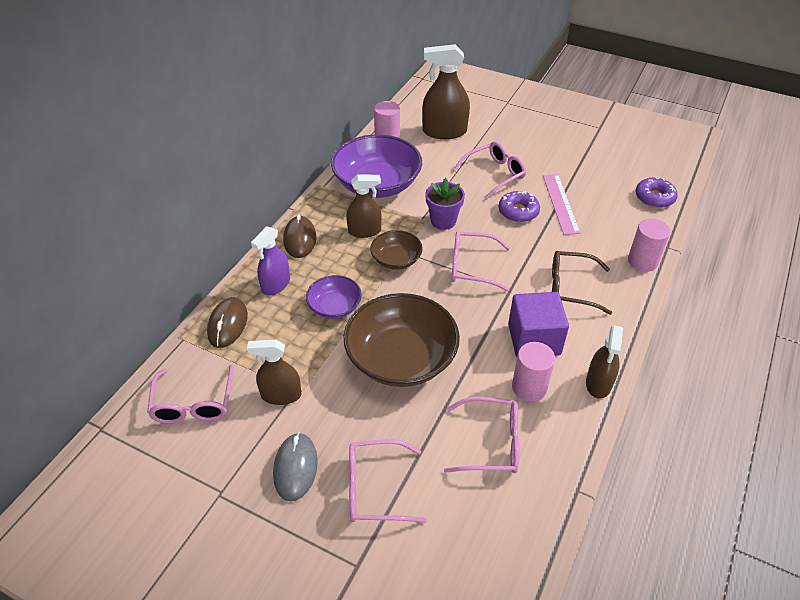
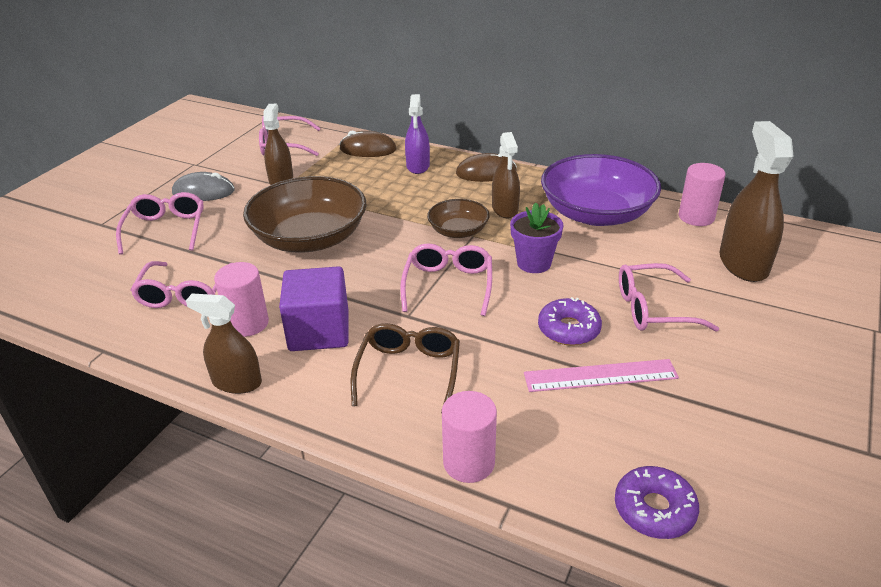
camera: 90 degrees right, 10 degrees down
(276, 284) = (418, 166): purple spray bottle -> purple spray bottle turned 120 degrees counterclockwise
(334, 306) = (386, 198): purple bowl -> none
(494, 174) = (653, 309): pink glasses -> pink glasses turned 120 degrees clockwise

